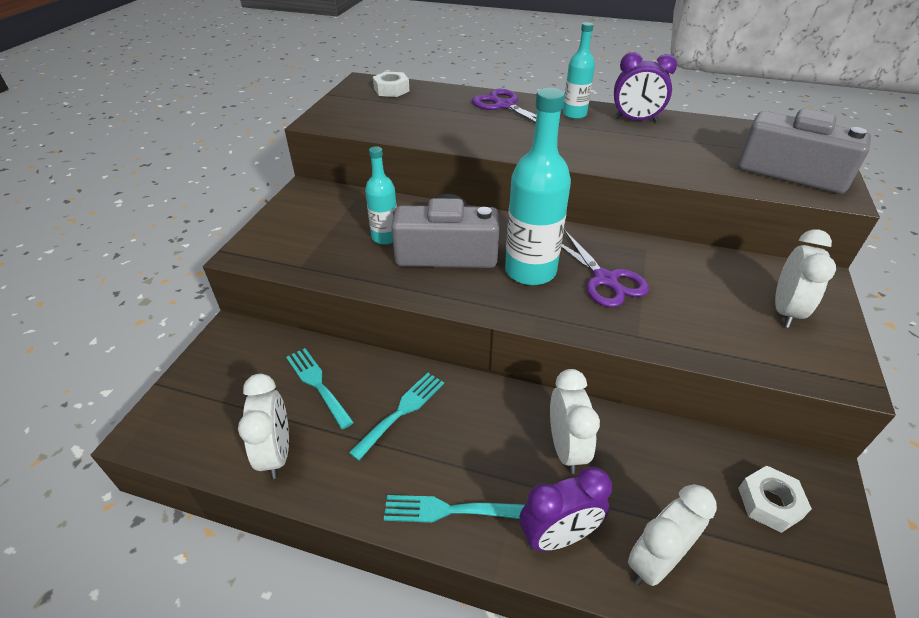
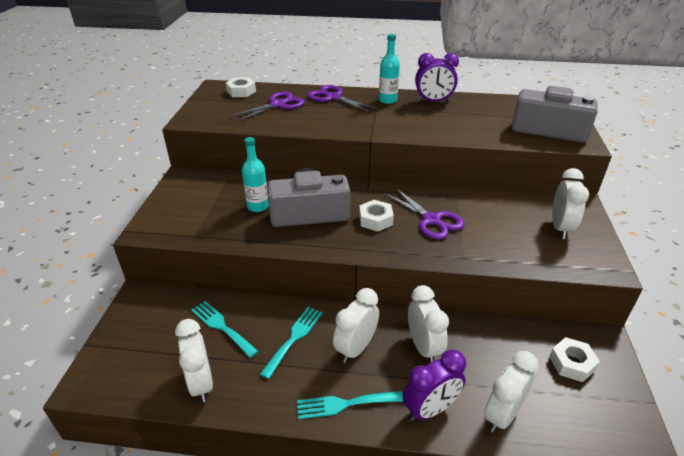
camera: 10 degrees left, 5 degrees down
(432, 109) = (278, 105): none -> purple scissors
(477, 436) = (356, 348): none -> white clock
(530, 271) = (375, 220): turquoise bottle -> white nut

